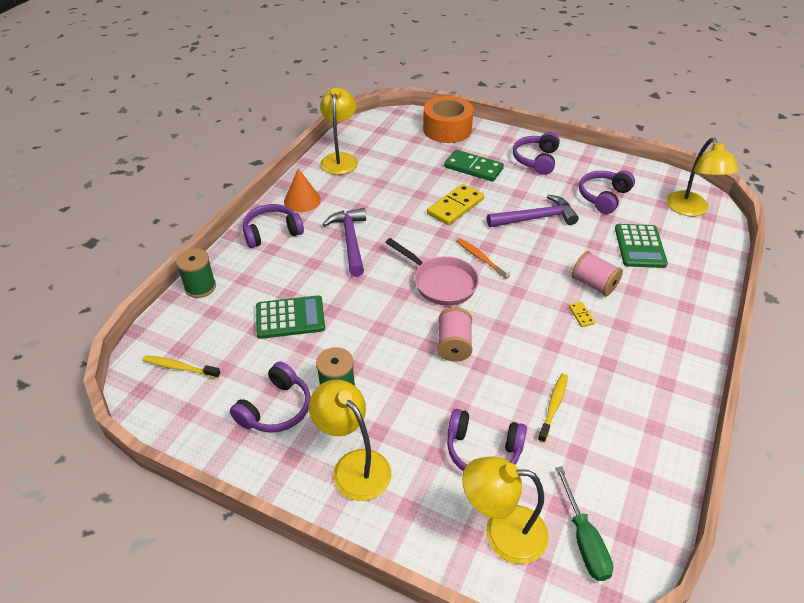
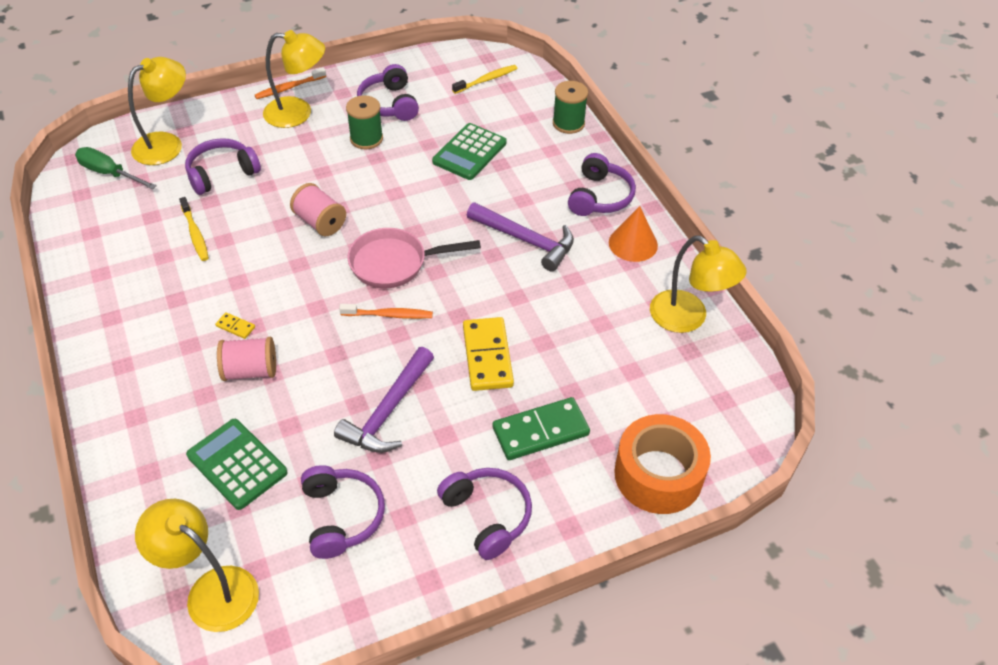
camera: 130 degrees right, 5 degrees up
(325, 507) = (289, 88): none -> orange toothbrush

